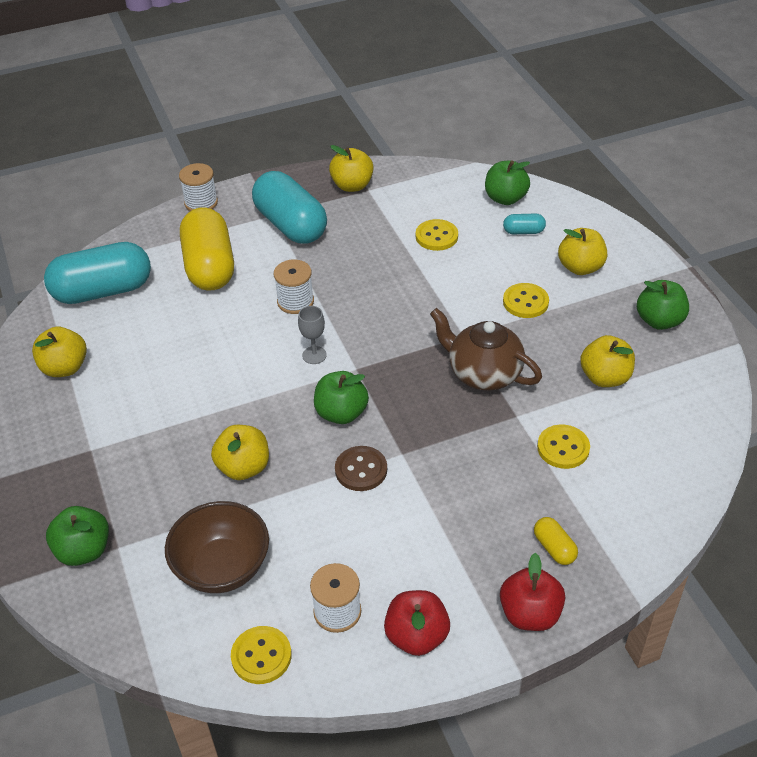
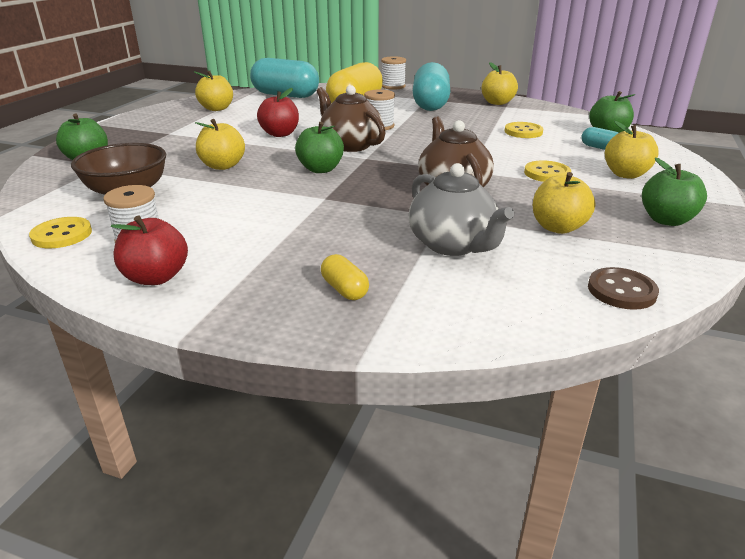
camera: 40 degrees right, 15 degrees down
(314, 355) = (350, 145): grey goblet -> brown teapot
(361, 470) = (284, 193): brown button -> brown button (621, 290)
(530, 614) = (253, 313): red apple -> red apple (280, 134)
(554, 548) = (344, 289): yellow capsule -> yellow capsule turned 45 degrees counterclockwise
(563, 448) = (453, 245): yellow button -> grey teapot

